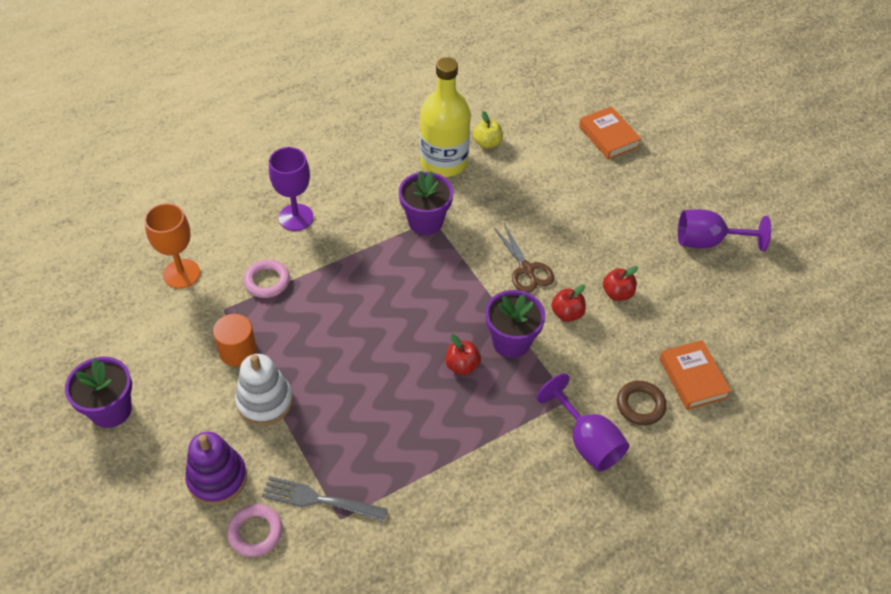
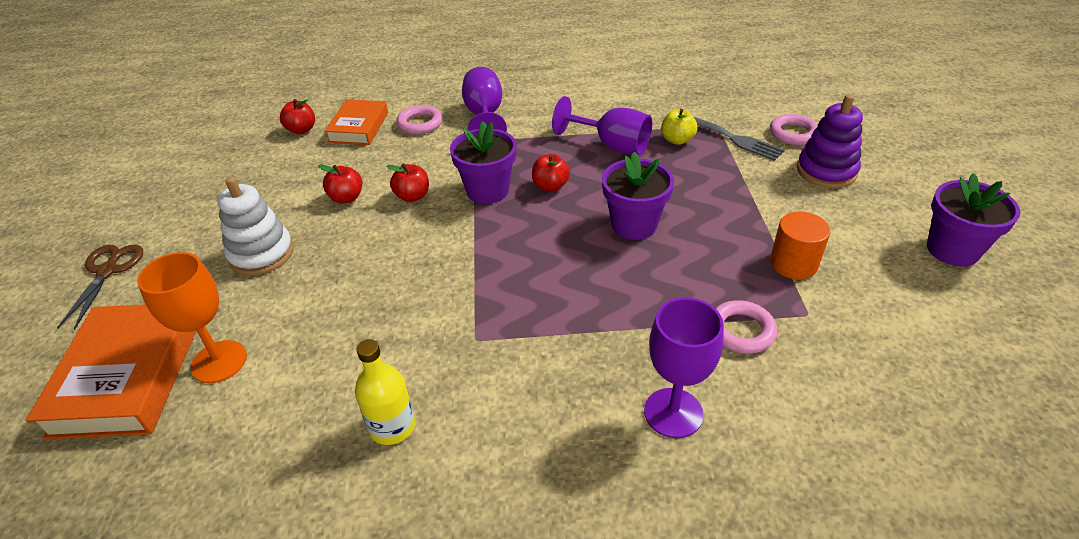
camera: 150 degrees left, 10 degrees down
(181, 273) = (871, 381): orange goblet -> orange goblet (219, 361)
(265, 401) = (768, 212): white stacking toy -> white stacking toy (261, 254)
(425, 221) = (486, 340): purple flower pot -> purple flower pot (634, 225)
(443, 162) = (392, 426): yellow bottle -> yellow bottle, size x0.56
(487, 143) = (299, 436): yellow apple -> yellow apple (677, 140)
(526, 269) = (413, 245): brown scissors -> brown scissors (108, 271)
(608, 137) = (128, 377): orange book -> orange book, size x1.60
(640, 405) = (420, 124): brown ring -> pink ring
(708, 242) = (202, 213): purple goblet -> purple goblet (611, 145)
(741, 354) = (301, 130): none -> red apple

